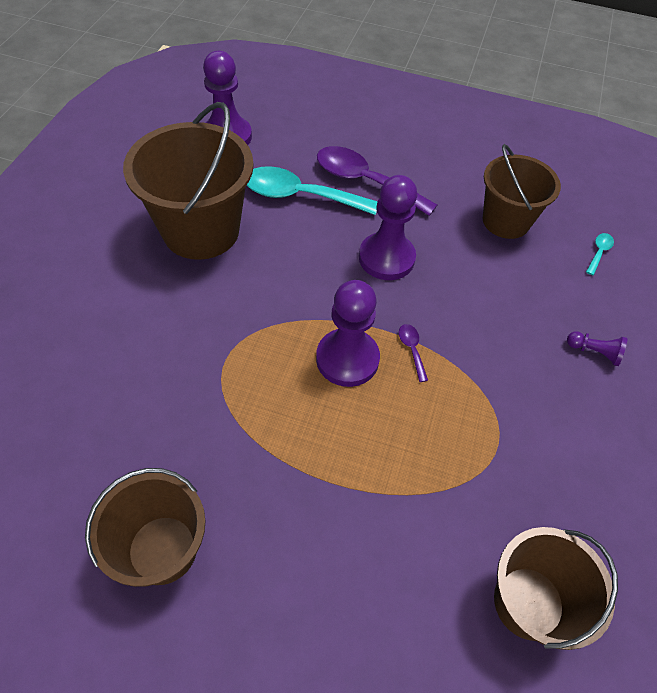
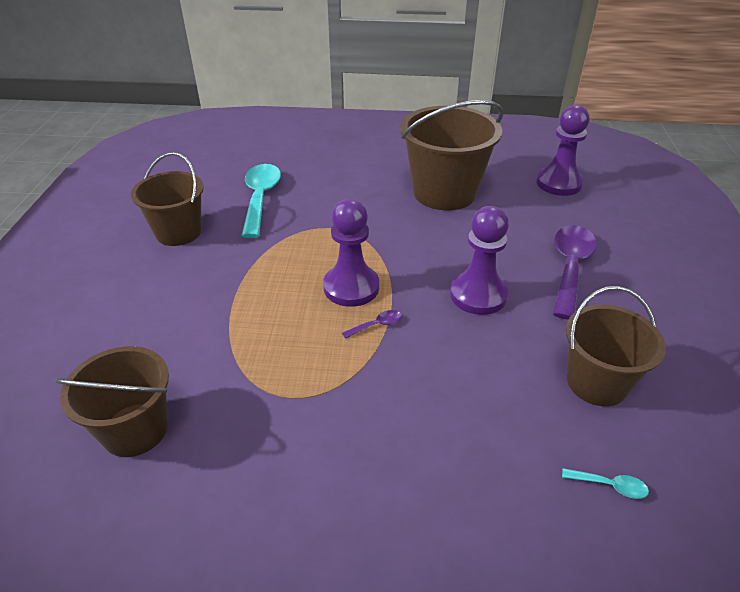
camera: 80 degrees right, 15 degrees down
(301, 196) = (519, 233): turquoise spoon -> turquoise spoon (260, 198)
(594, 352) = (435, 481): purple pawn -> none

